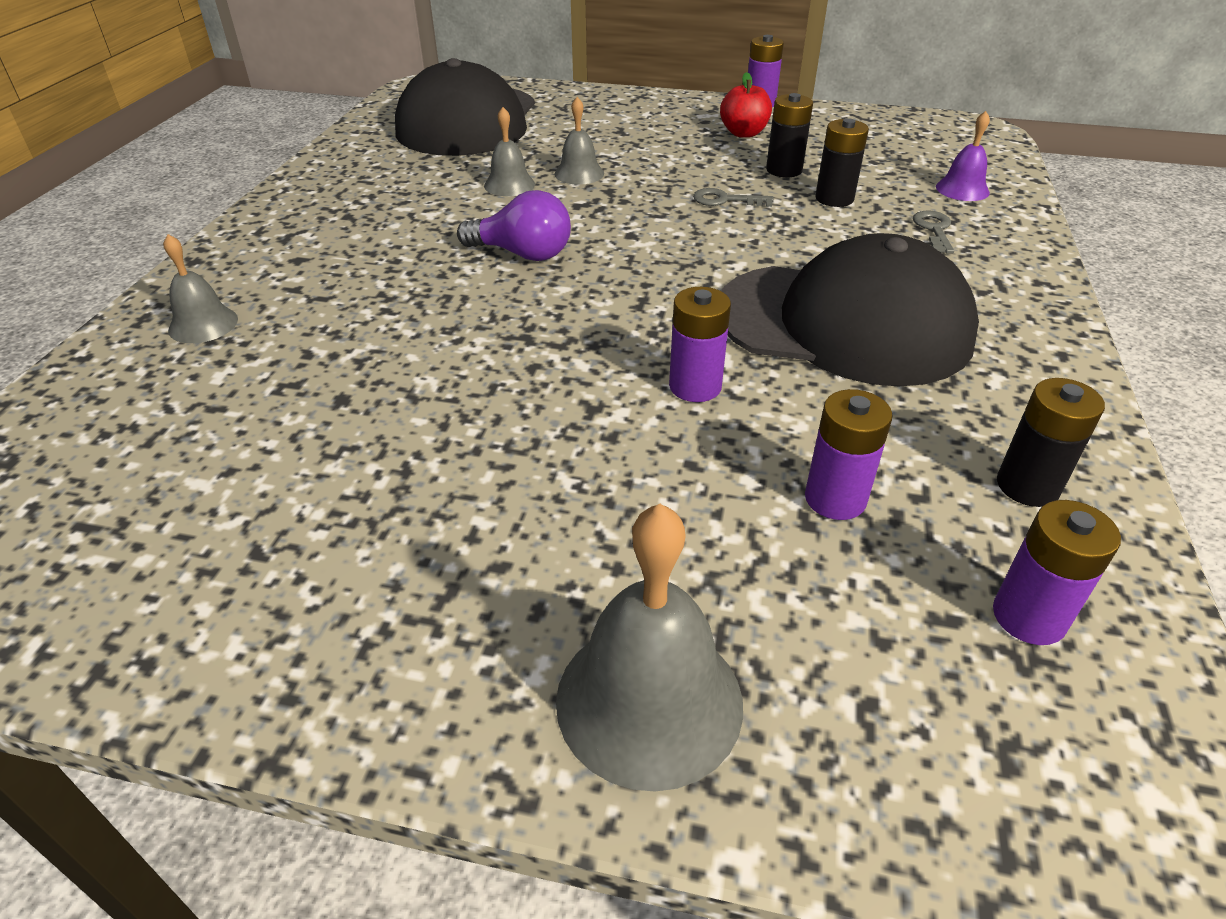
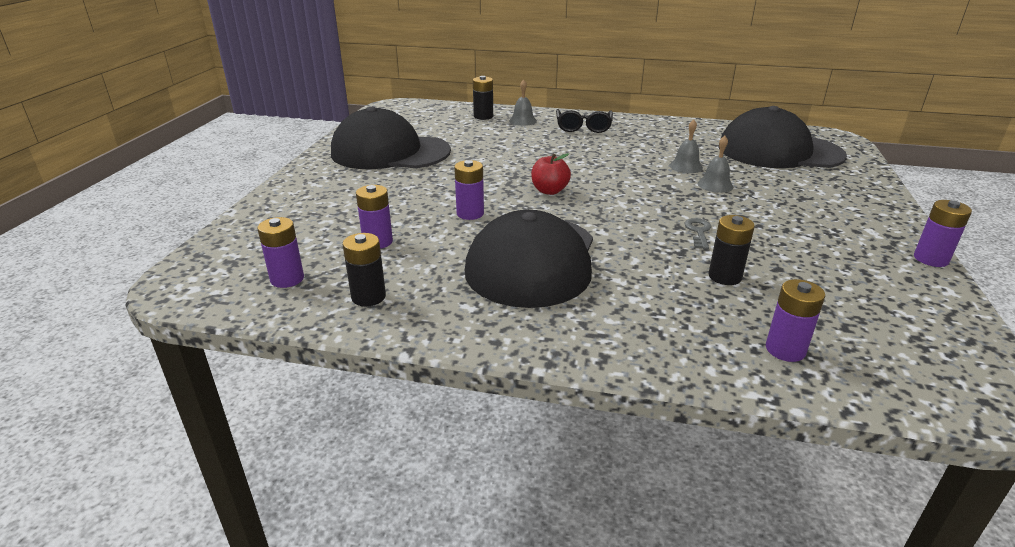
camera: 90 degrees right, 10 degrees down
(289, 255) = (583, 127): none -> black glasses
(332, 537) = (390, 152): none -> black cap
(523, 254) = (598, 173): purple light bulb -> none
(649, 700) = (294, 200): grey bell -> none
(743, 133) = (841, 246): red apple -> red apple (549, 191)
(784, 170) = (770, 259): black battery -> black battery (483, 116)
(934, 230) = (685, 317): grey key -> none
(962, 189) = (785, 350): purple bell -> purple battery

